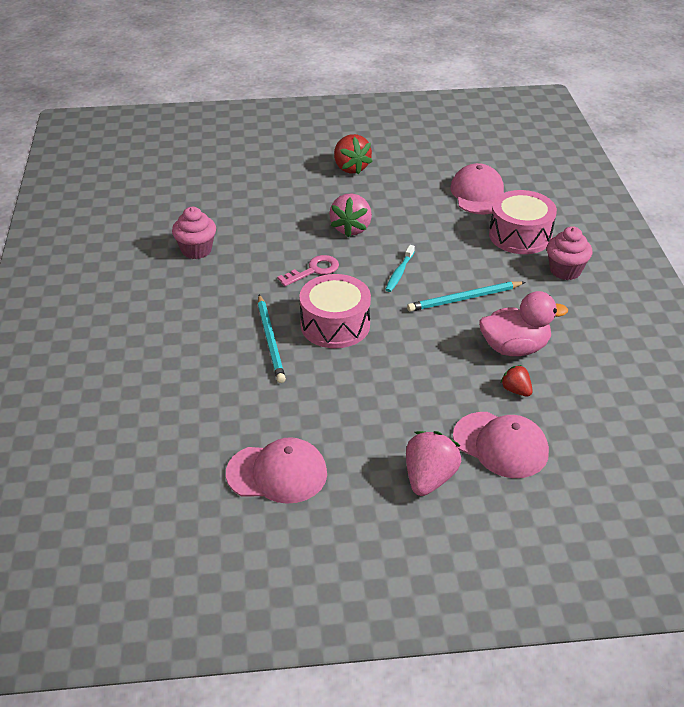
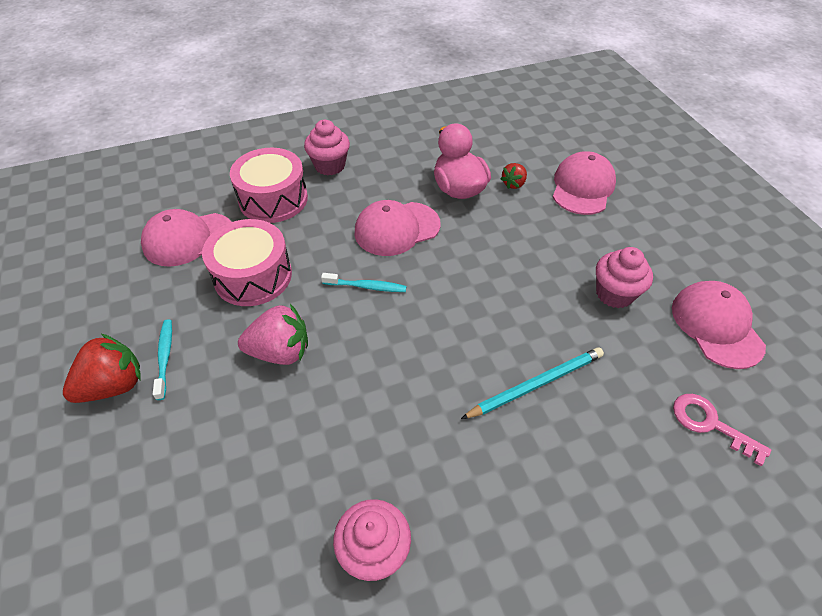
camera: 105 degrees left, 10 degrees up
(314, 270) = (384, 372): pink key -> pink key (710, 424)
(335, 325) = (481, 327): pink drum -> pink drum (253, 276)
(340, 416) = (614, 294): none -> pink cupcake
(365, 185) = (165, 357): none -> turquoise toothbrush
(429, 478) = (646, 223): pink strawberry -> none
(464, 299) = (397, 229): turquoise pencil -> pink cap

